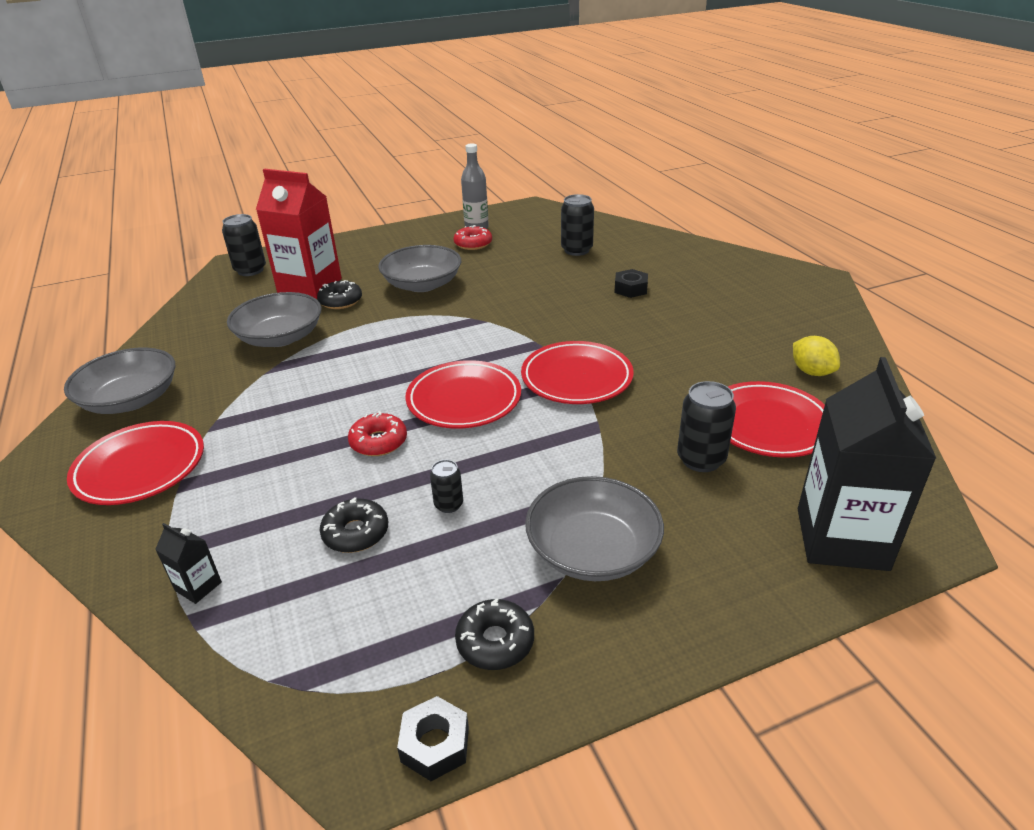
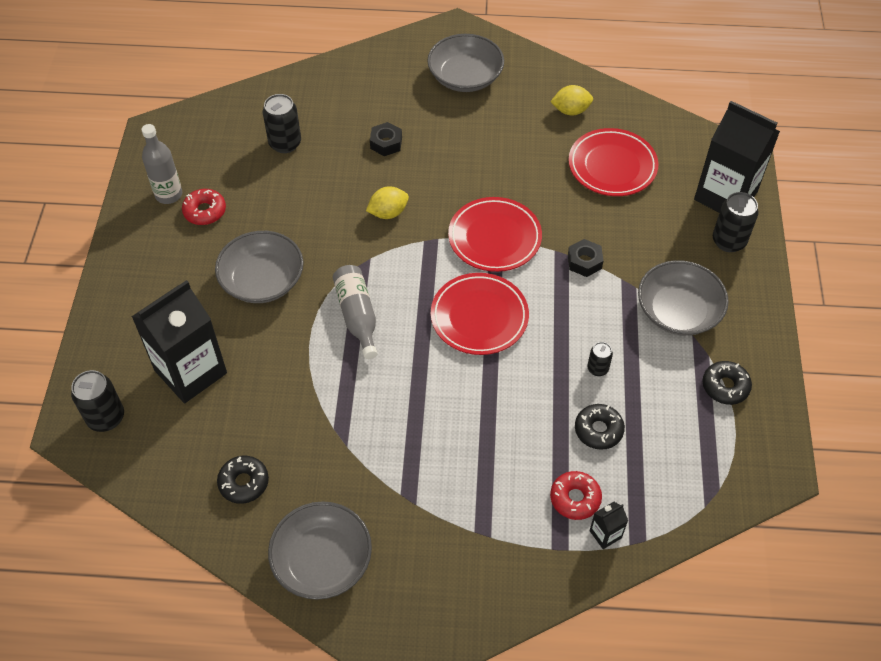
camera: 65 degrees left, 20 degrees up
(140, 468) = (440, 560): red plate -> none
(280, 337) = (286, 419): grey bowl -> grey bowl (465, 77)
(309, 286) = (190, 372): red carton -> black carton
(340, 301) = (247, 354): black donut -> black donut (244, 483)
(378, 442) = (502, 388): red donut -> red donut (575, 498)
(416, 335) = (357, 315): none -> grey bottle
(435, 744) = (779, 437): black nut -> black nut (584, 262)
(549, 314) = (388, 213): none -> yellow lemon
(701, 459) = (626, 218): black can -> black can (728, 241)

